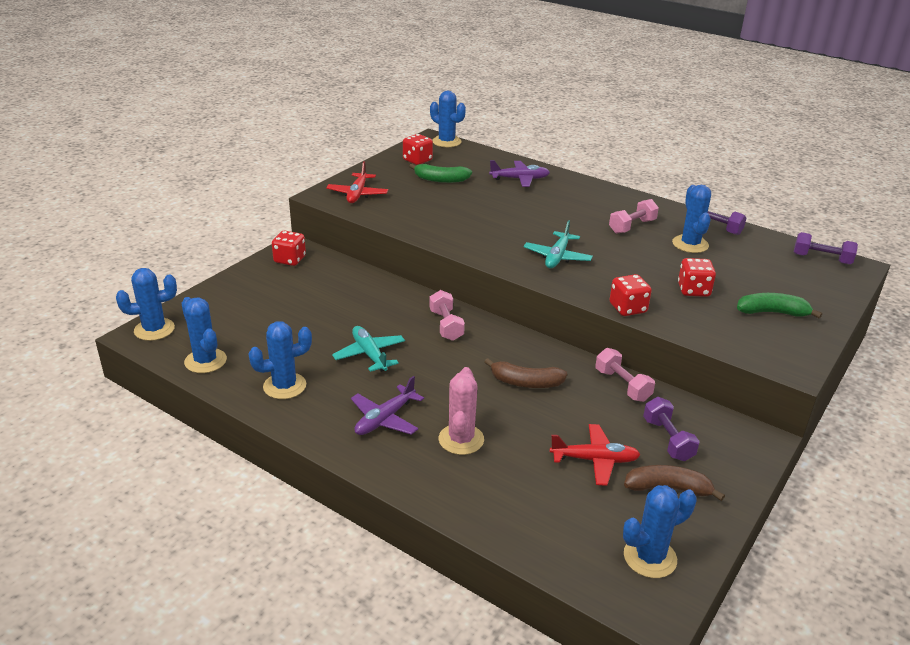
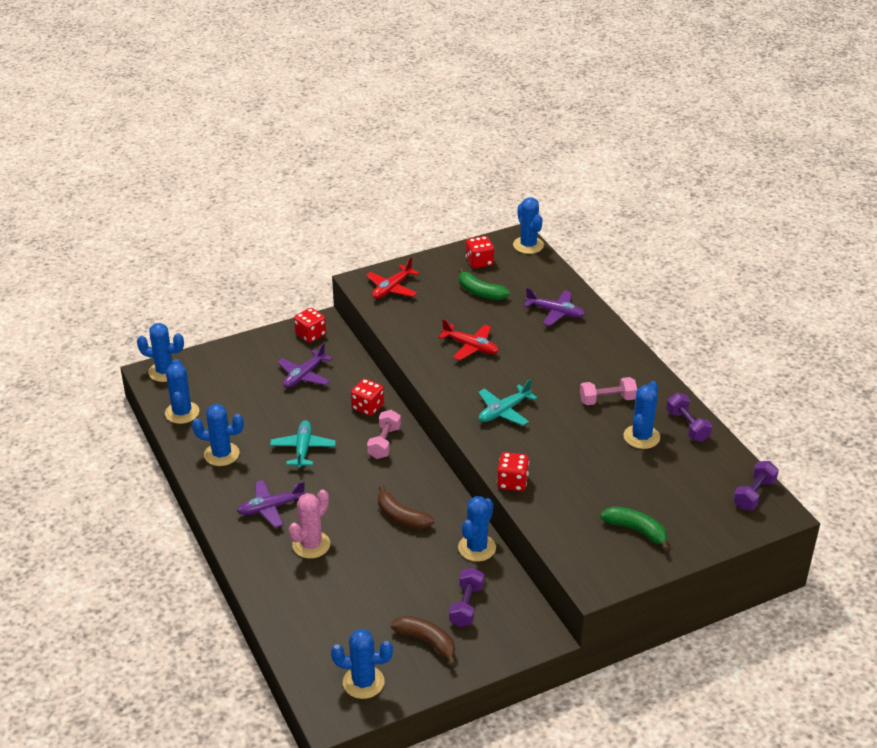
camera: 30 degrees right, 5 degrees up
(313, 293) = (304, 375): none -> purple plane
(595, 460) = (394, 599): red plane -> red plane (471, 347)
(622, 385) = (477, 548): pink dumbbell -> blue cactus
(693, 290) = (590, 485): red dice -> red dice (367, 407)
(821, 259) = (754, 494): purple dumbbell -> purple dumbbell turned 75 degrees clockwise

